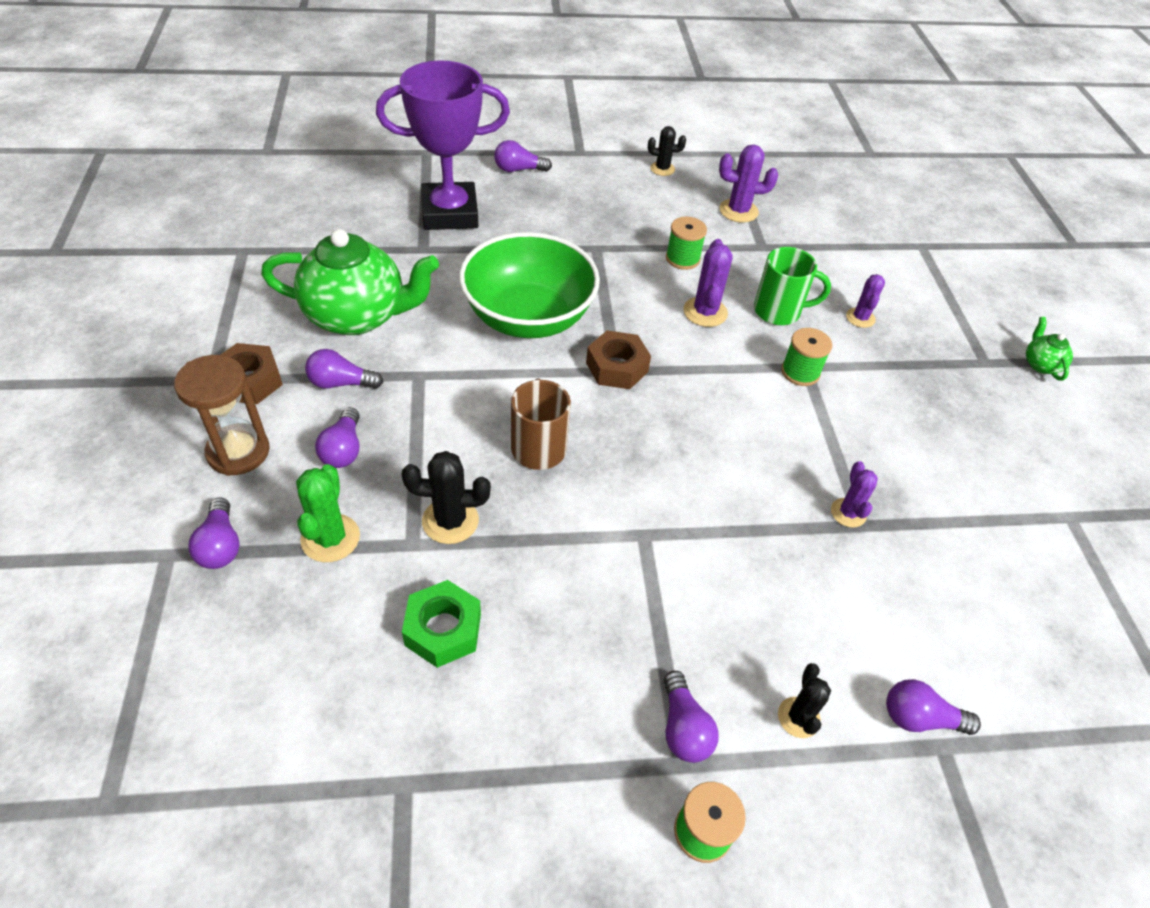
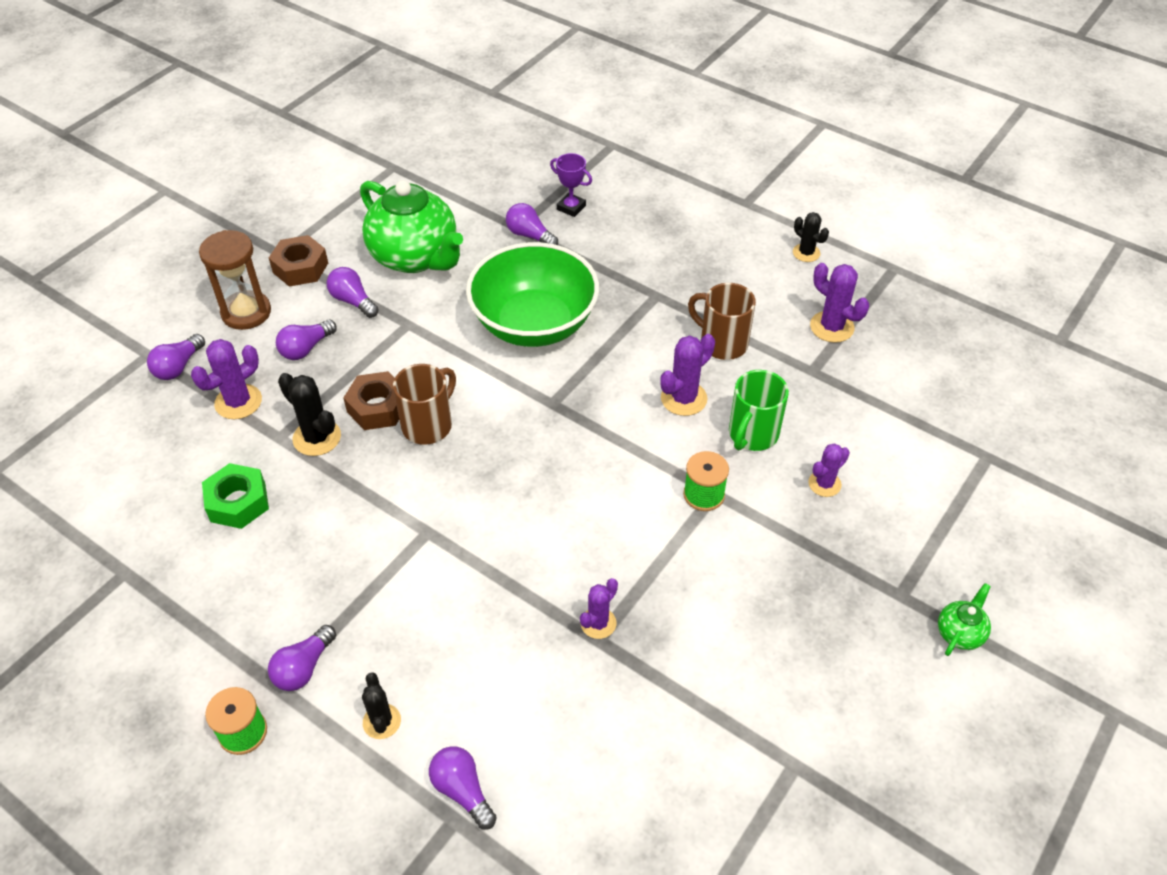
camera: 45 degrees right, 0 degrees up
(330, 538) = (238, 402): green cactus -> purple cactus
(450, 213) = (571, 207): purple trophy -> purple trophy, size x0.41
(518, 170) = (671, 195): purple light bulb -> purple light bulb (530, 235)
(617, 367) = (555, 401): brown nut -> brown nut (377, 407)
(682, 258) = (722, 343): green spool -> brown mug
(779, 311) = (752, 435): green mug -> green mug turned 75 degrees clockwise
(798, 717) = (382, 721): black cactus -> black cactus turned 60 degrees counterclockwise

